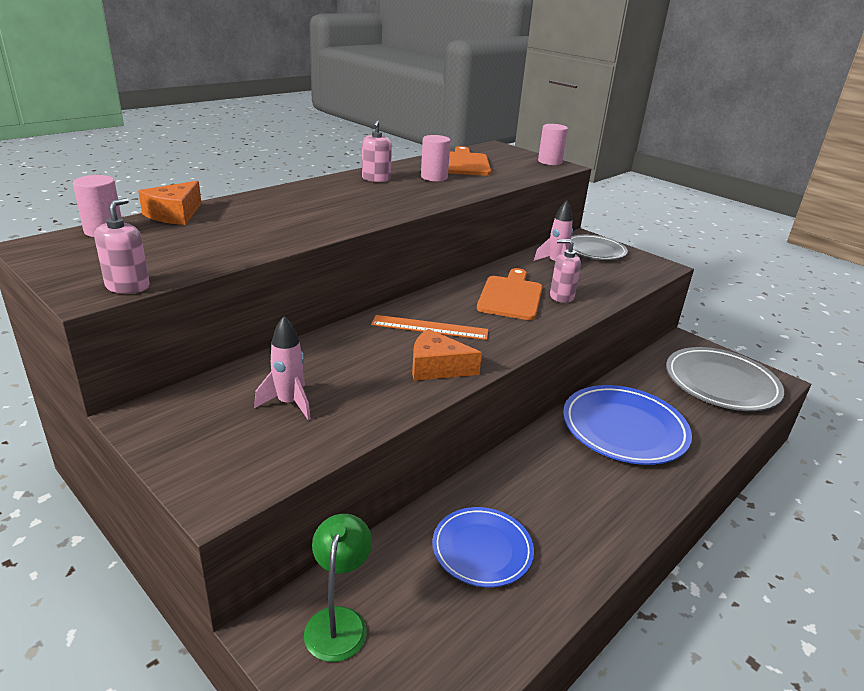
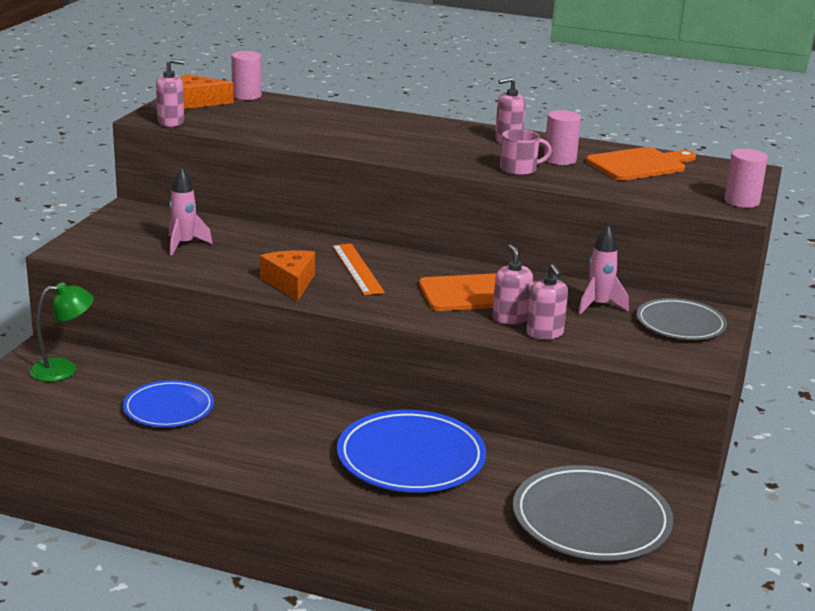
camera: 65 degrees right, 5 degrees down
(174, 214) = (304, 103): orange cheese -> orange cheese (198, 102)
(443, 192) = (519, 169): none -> pink mug
(592, 293) = (544, 333): none -> pink soap dispenser

